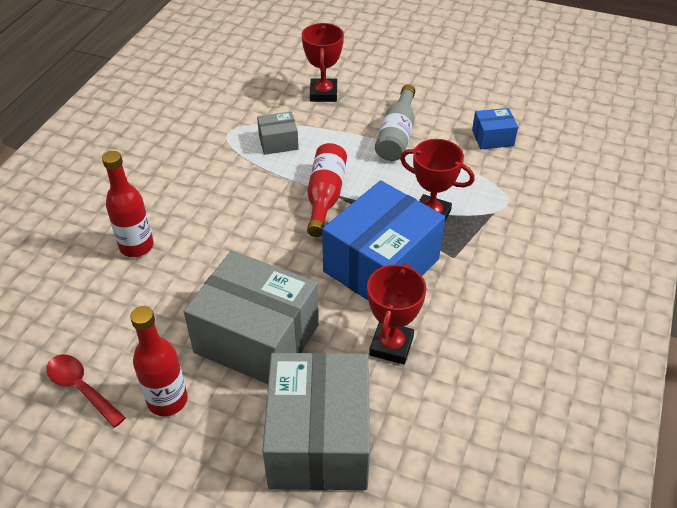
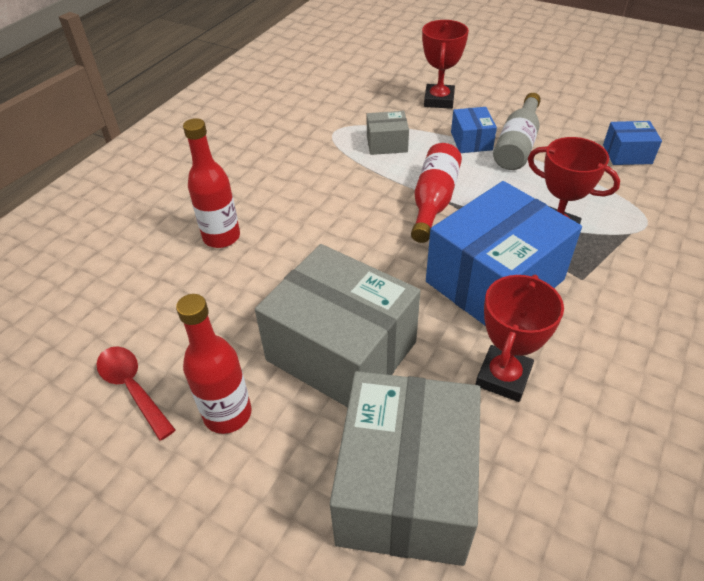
camera: 10 degrees right, 0 degrees up
(355, 134) = (471, 141): none -> blue box

